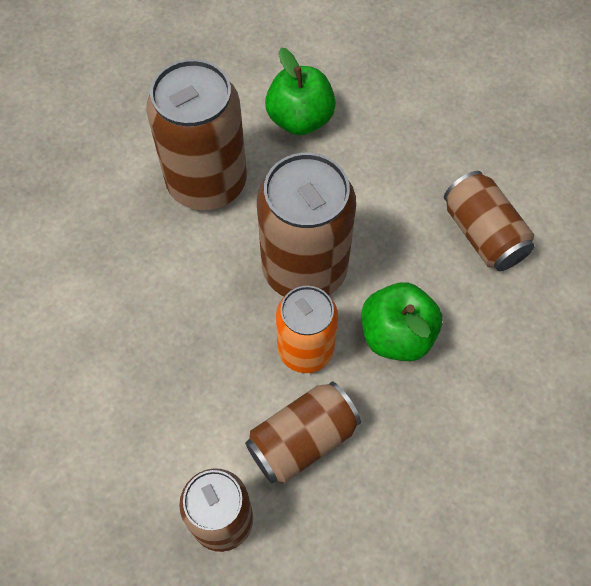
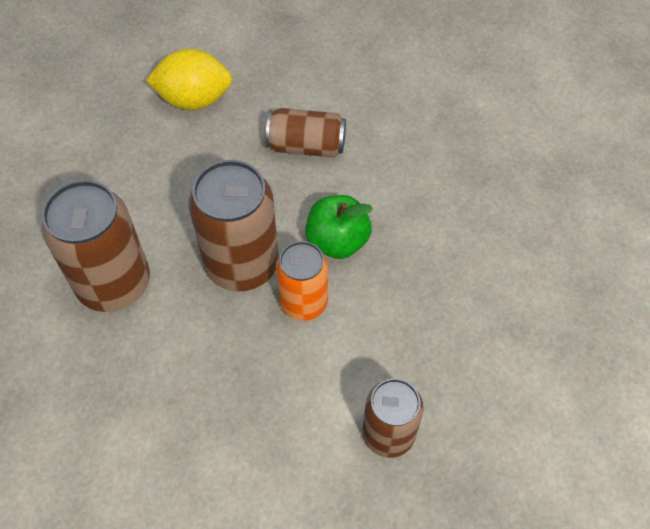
camera: 55 degrees left, 5 degrees down
(300, 119) = (119, 191): green apple -> none
(302, 440) = (367, 346): brown can -> none
(448, 105) = (194, 100): none -> yellow lemon

